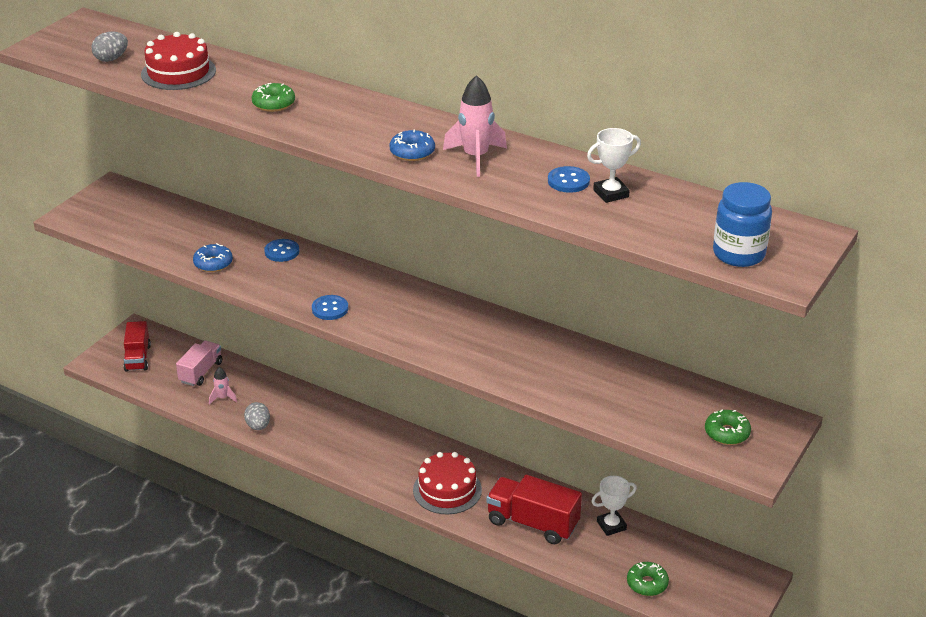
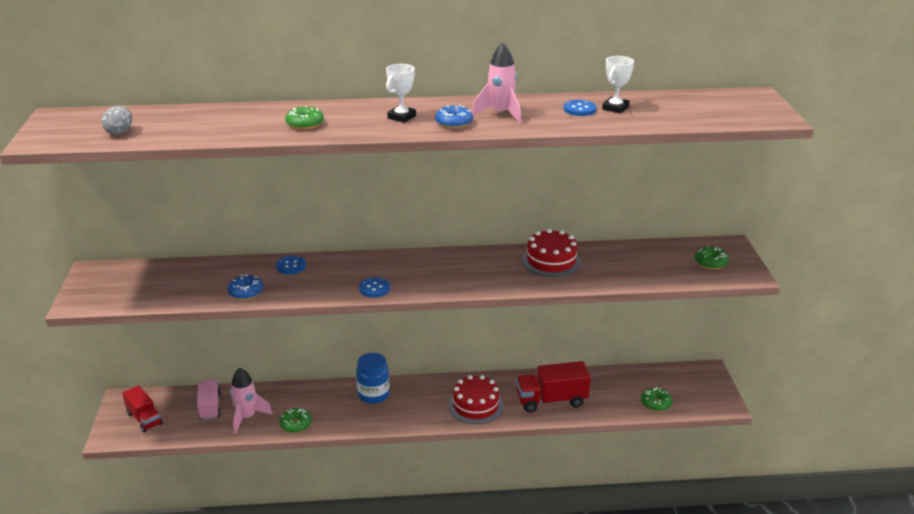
camera: 35 degrees left, 5 degrees down
(178, 72) = (194, 125): red cake -> red cake (551, 261)
(223, 398) = (247, 417): pink rocket -> pink rocket, size x1.80
(258, 426) = (296, 424): grey egg -> green donut
(611, 525) = (598, 380): white trophy -> white trophy (401, 117)
(738, 254) = (737, 115): blue jar -> blue jar (373, 395)

